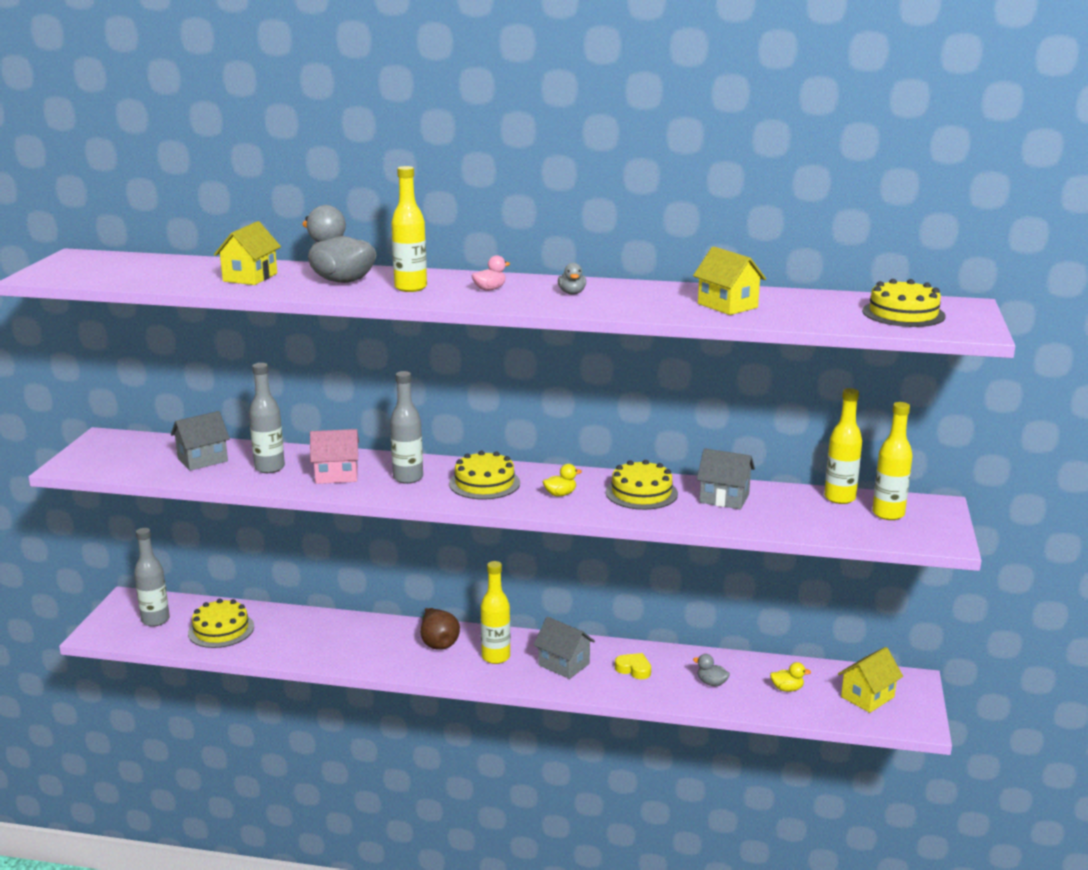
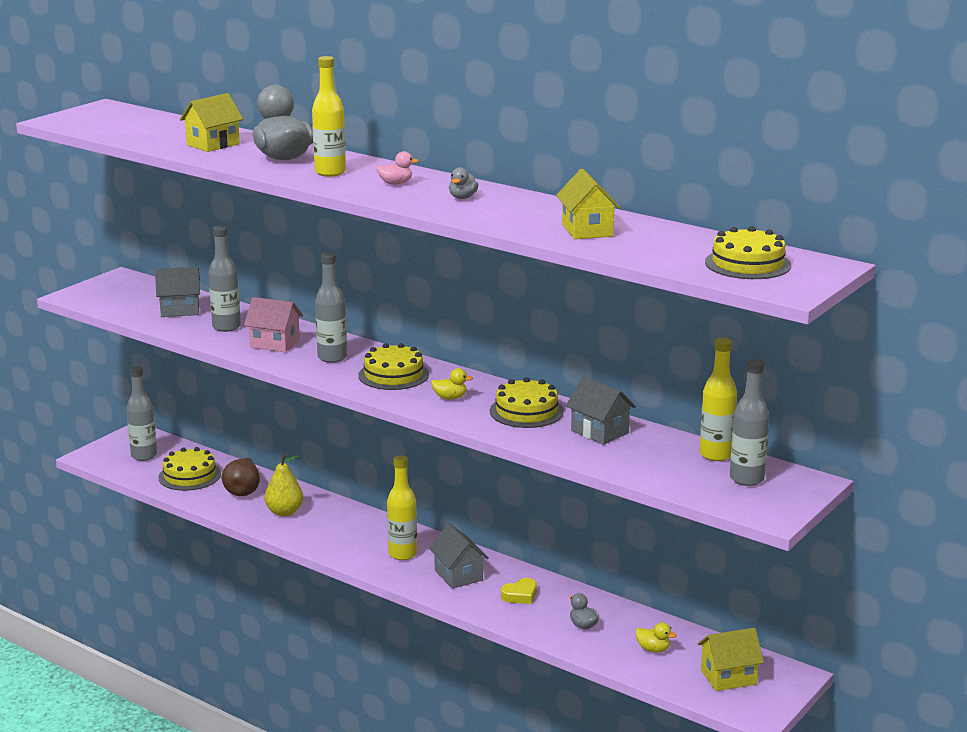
camera: 25 degrees right, 0 degrees up
(348, 644) = (284, 512): none -> yellow pear
(438, 642) = (362, 529): brown pear -> brown pear (243, 490)
(634, 669) = (520, 595): yellow heart -> yellow heart turned 90 degrees clockwise
(888, 514) = (746, 479): yellow bottle -> grey bottle

